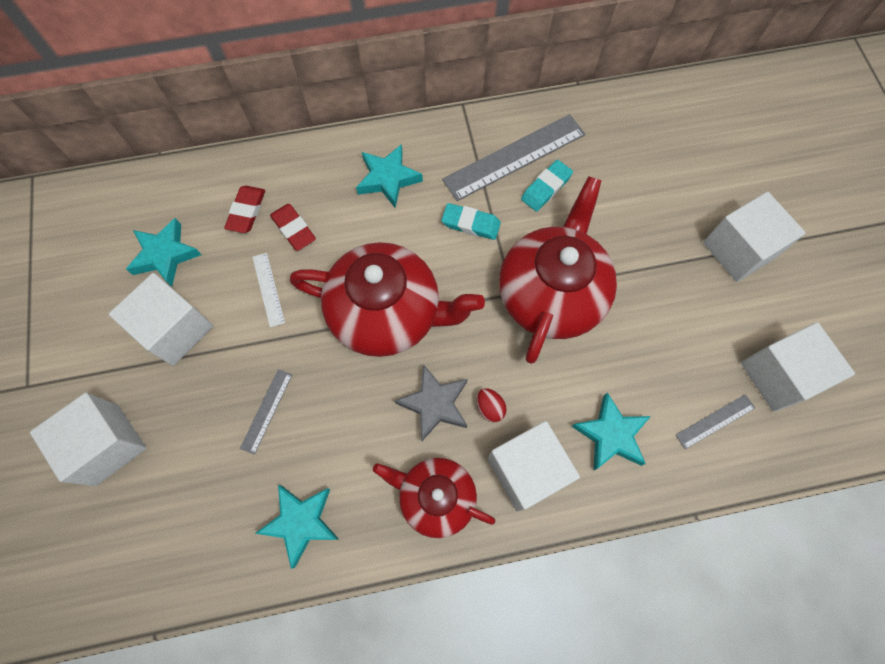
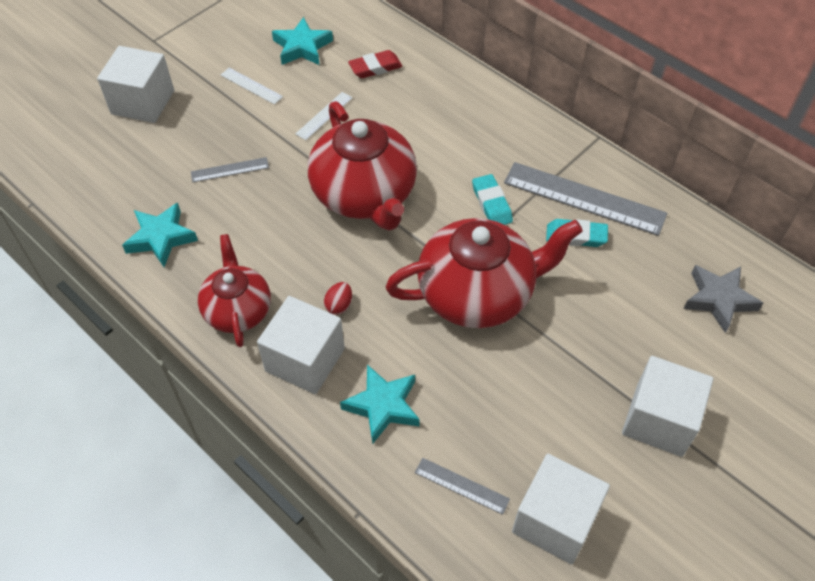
camera: 55 degrees right, 15 degrees down
(175, 329) = (251, 86): white cube -> white ruler
(294, 229) = (385, 101): red eraser -> none
(388, 179) = (481, 130): turquoise star -> none
(435, 404) = (313, 267): grey star -> grey star (719, 299)

